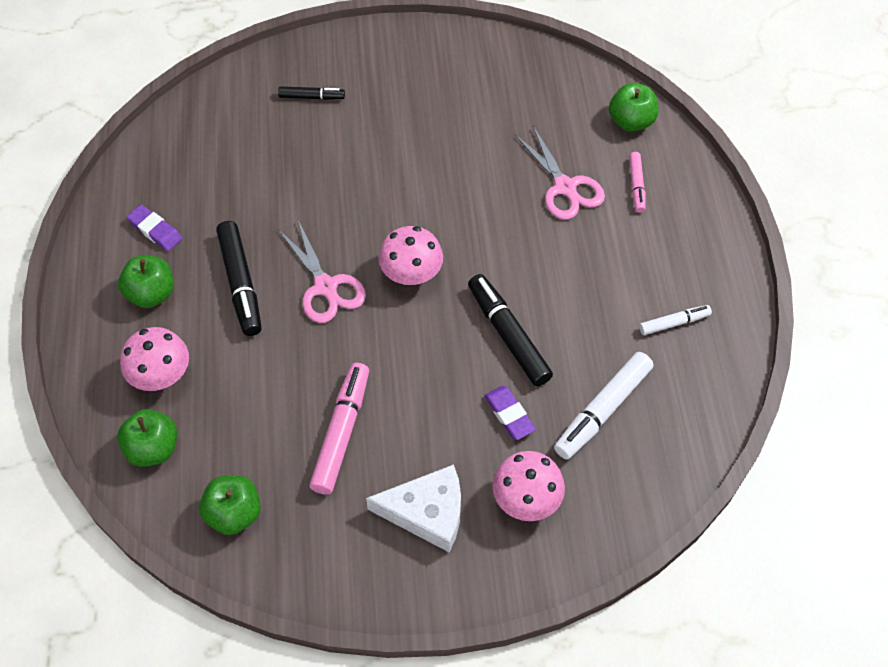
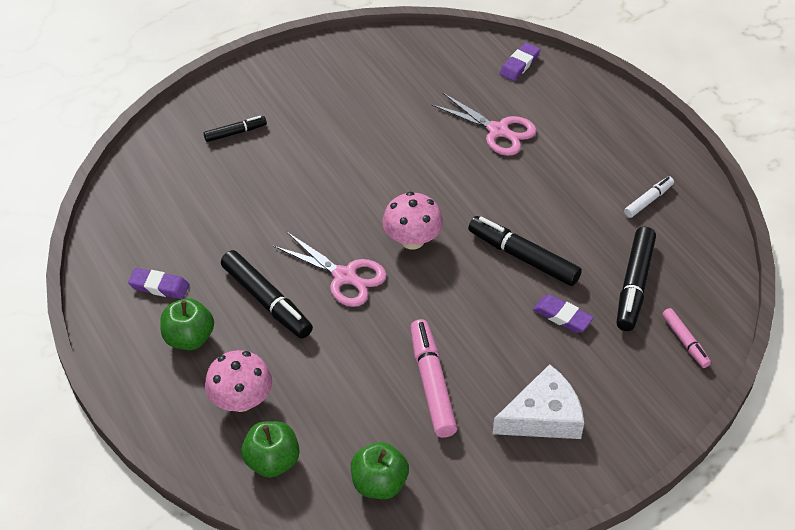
camera: 25 degrees left, 10 degrees down
(526, 499) = (617, 374): pink mushroom -> none
(602, 410) = (634, 285): white marker -> black marker
(631, 121) = (519, 65): green apple -> purple eraser
(636, 185) = (554, 110): pink marker -> pink marker (685, 341)

